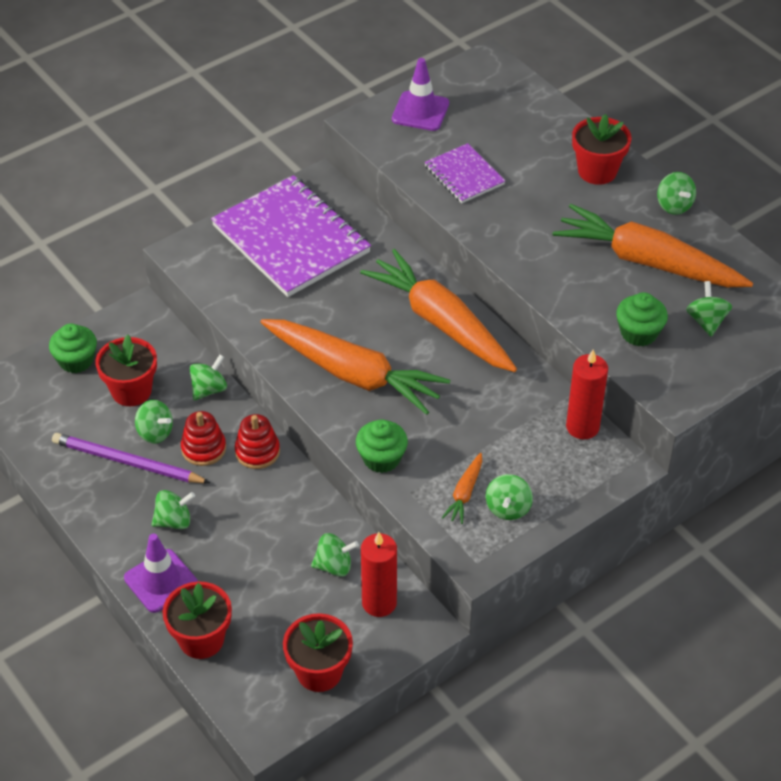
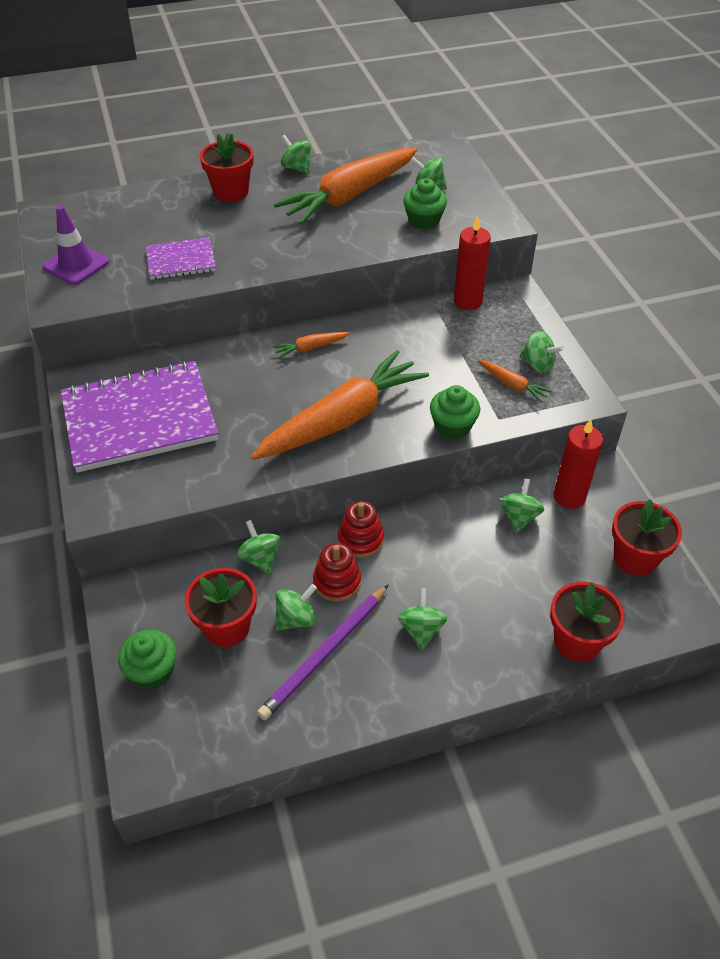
camera: 70 degrees left, 0 degrees up
(161, 581) = (494, 659): purple traffic cone -> none
(441, 322) = (310, 348): orange carrot -> orange carrot, size x0.42
(674, 205) = (296, 168): green spinning top -> green spinning top turned 135 degrees counterclockwise

